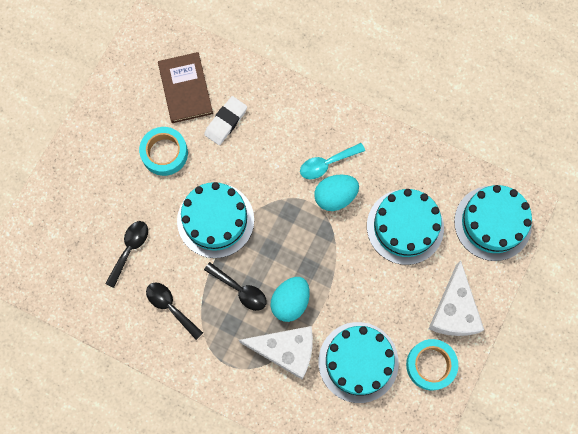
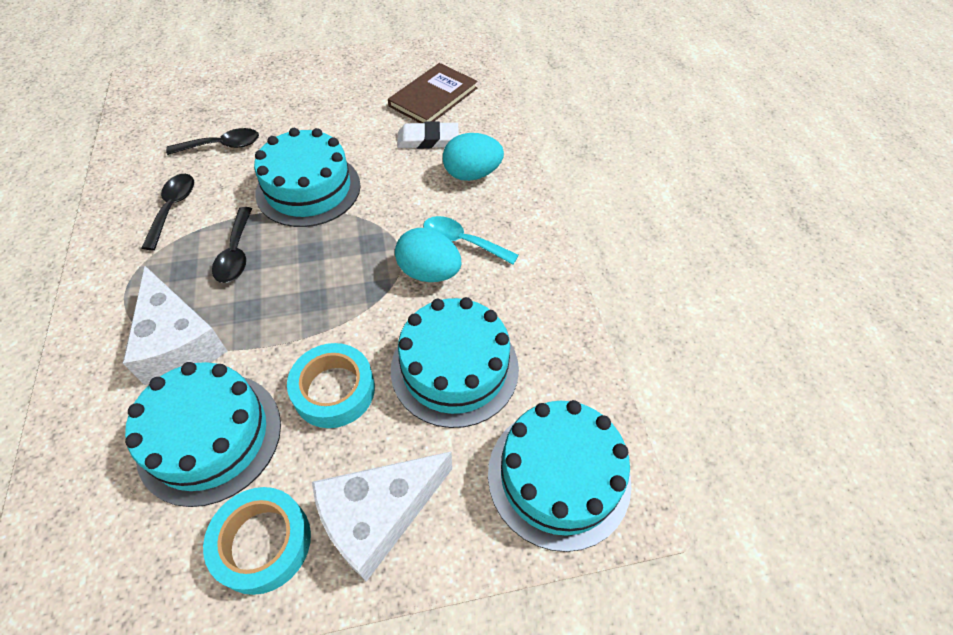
camera: 50 degrees right, 20 degrees down
(164, 153) = (351, 117): turquoise tape -> turquoise tape (334, 390)
(290, 302) = (253, 308): turquoise egg -> turquoise egg (472, 174)

